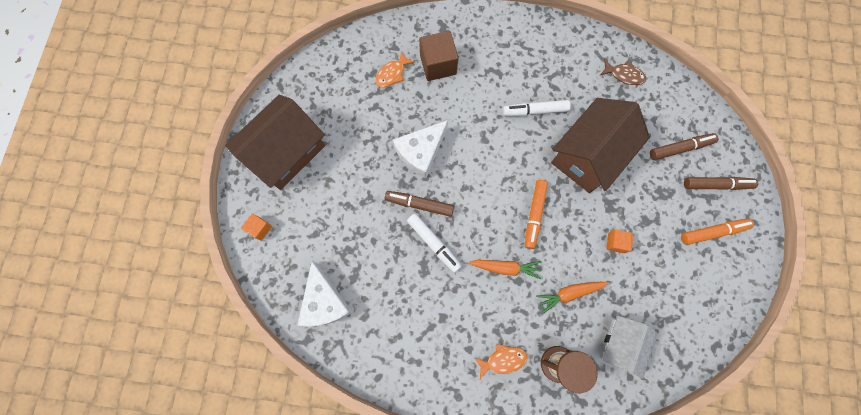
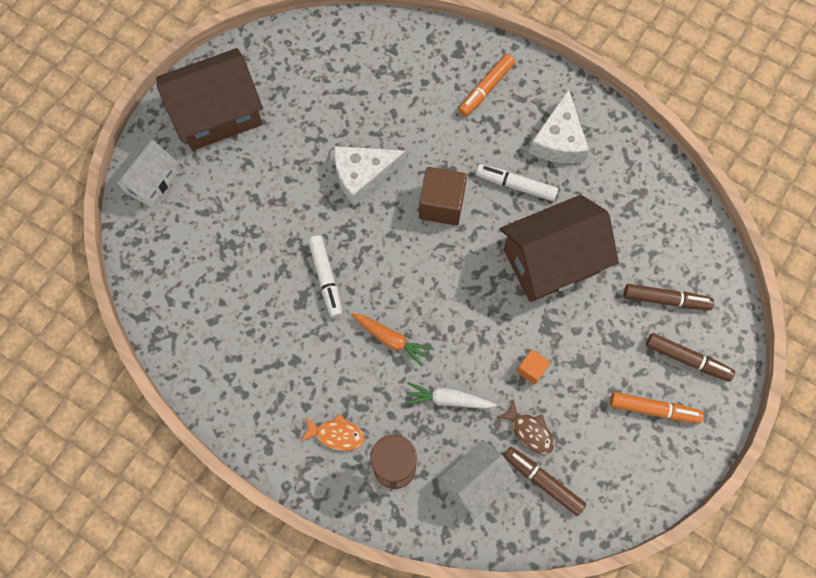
camera: 25 degrees right, 5 degrees down
(260, 228) = (151, 181): orange cube -> white house
(324, 301) = (179, 286): white cheese -> white cheese (558, 140)
(392, 74) = (375, 78): orange fish -> none
(419, 205) = (332, 231): brown marker -> brown marker (543, 481)
(438, 65) = (431, 89): brown cube -> brown cube (441, 204)
(534, 215) = (454, 298): orange marker -> orange marker (486, 89)
(569, 293) = (448, 399): orange carrot -> white carrot
(624, 75) = (643, 189): brown fish -> brown fish (529, 431)

